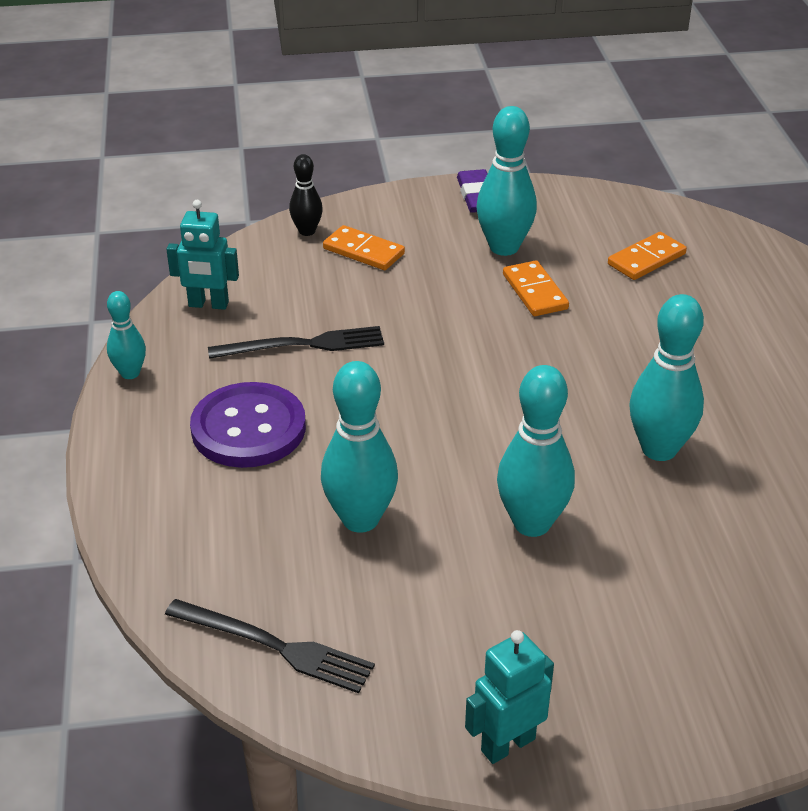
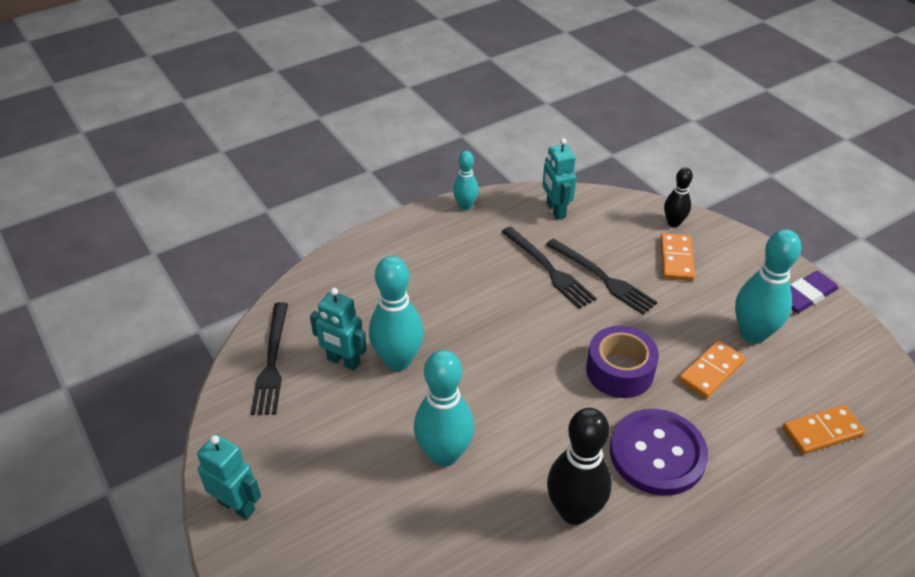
camera: 65 degrees right, 5 degrees up
(248, 428) = (450, 276): purple button -> purple button (657, 453)
(326, 571) = (343, 361): none -> turquoise robot
(350, 311) = (602, 278): none -> black fork
(495, 350) = (619, 371): none -> purple tape
(646, 259) = (822, 432): orange domino -> orange domino turned 45 degrees counterclockwise
(659, 449) = (574, 511): turquoise bowling pin -> black bowling pin

